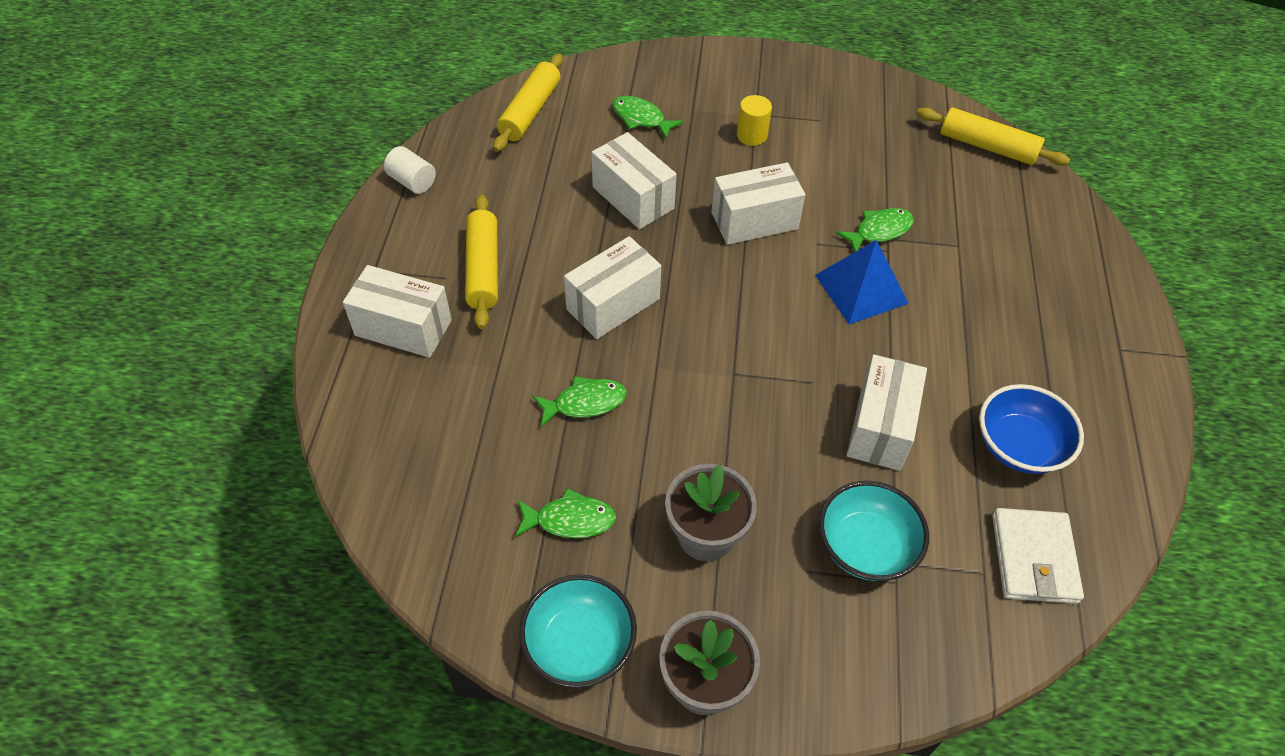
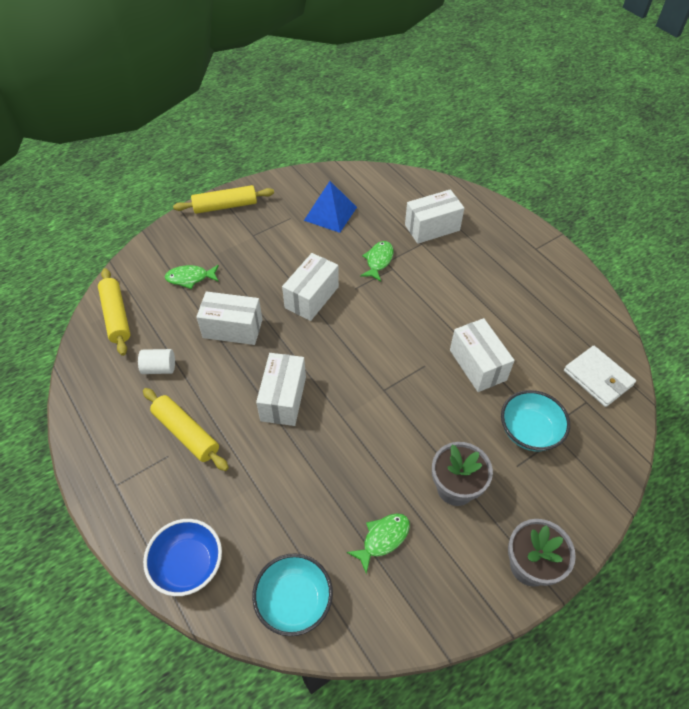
camera: 40 degrees left, 0 degrees up
(403, 328) = (173, 506): white box -> white box (432, 227)
(412, 181) = (83, 411): white cylinder -> white cylinder (159, 368)
(579, 645) = (455, 602): turquoise bowl -> turquoise bowl (294, 601)
(585, 403) = (325, 467): green fish -> none
(751, 135) = (263, 249): yellow cylinder -> none
(861, 289) = (400, 298): blue pyramid -> blue pyramid (330, 213)
(987, 146) = (385, 182): yellow rolling pin -> yellow rolling pin (225, 206)
(1019, 446) = (542, 328): blue bowl -> blue bowl (188, 565)

